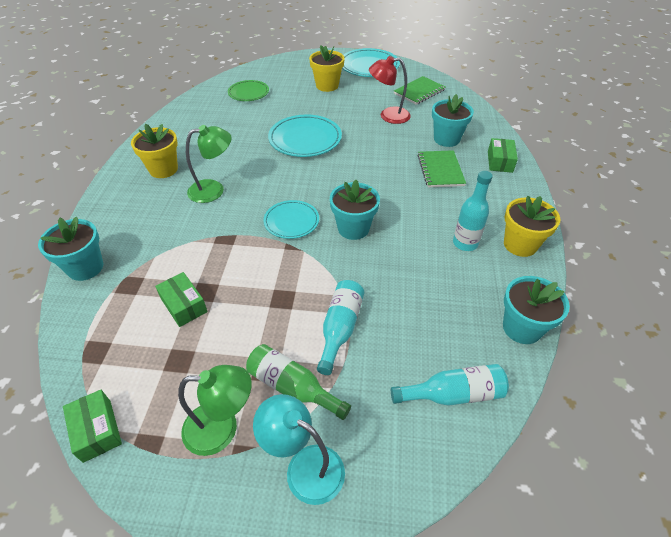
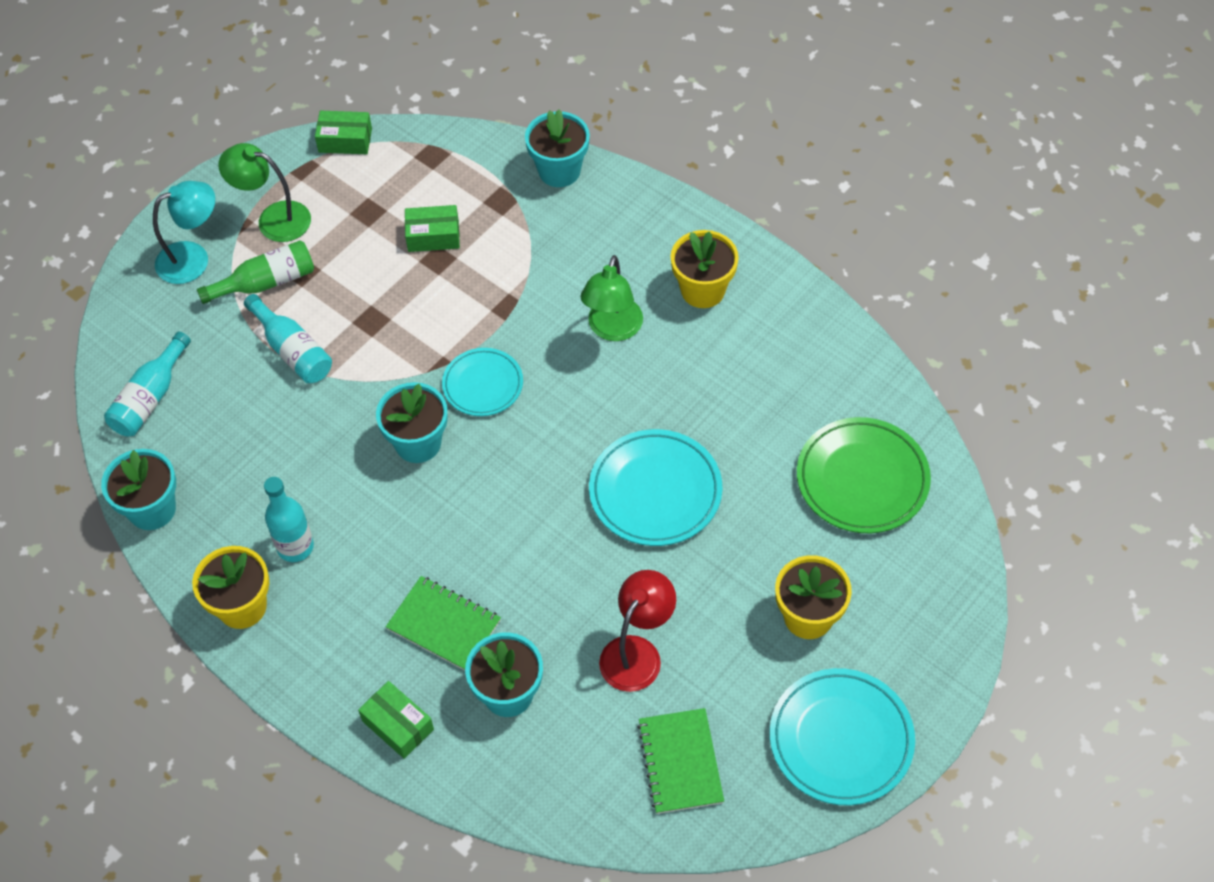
camera: 125 degrees right, 10 degrees up
(222, 428) = (273, 219): green lamp -> green lamp turned 75 degrees clockwise
(248, 93) = (862, 479): green plate -> green plate, size x1.58

